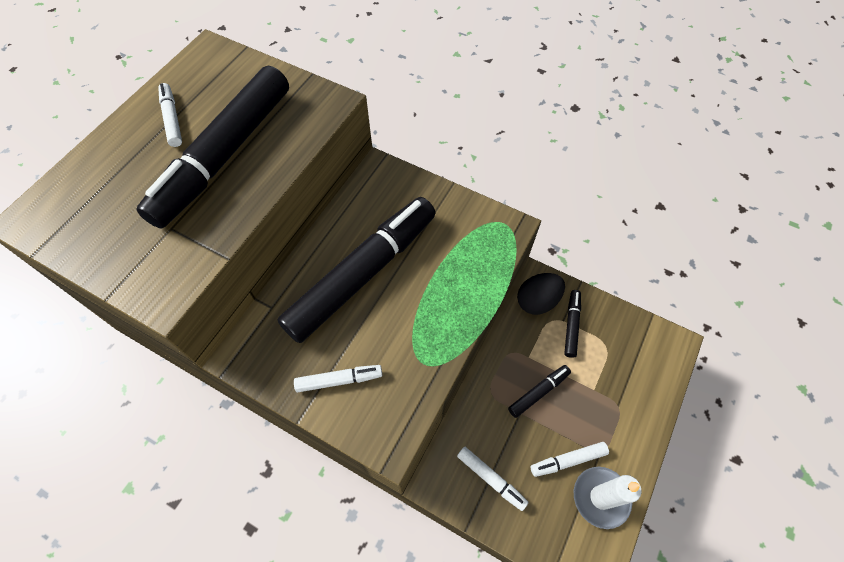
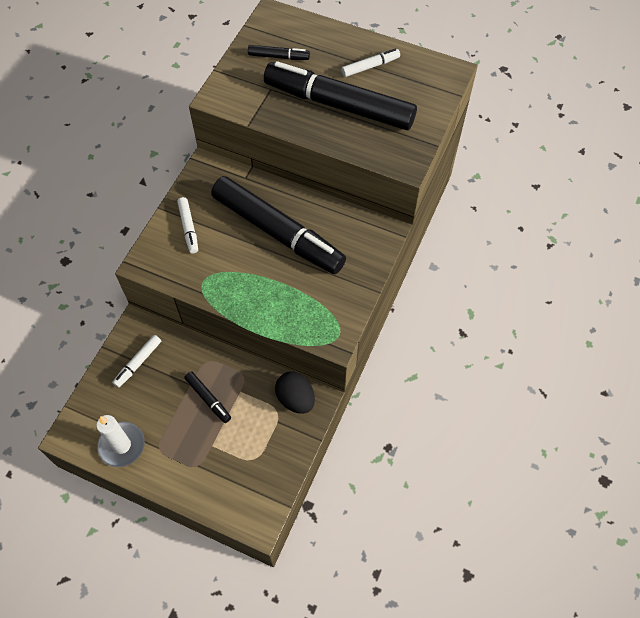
camera: 85 degrees right, 0 degrees up
(568, 460) = (151, 421): white marker -> none
(571, 325) = (273, 428): black marker -> black marker (278, 56)

